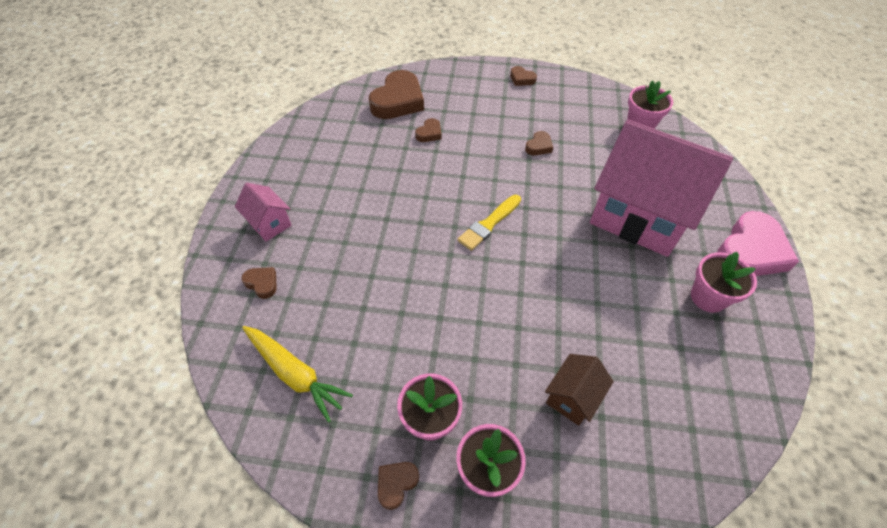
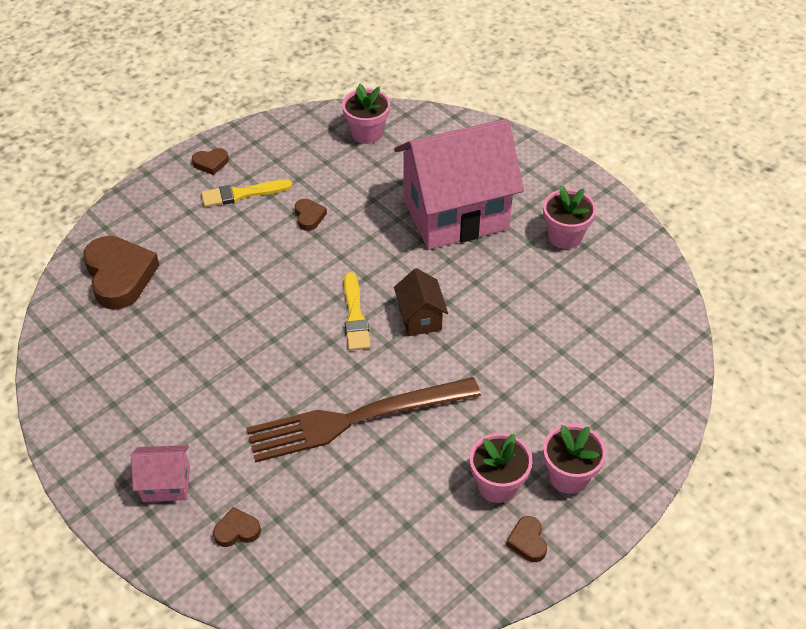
camera: 50 degrees left, 5 degrees down
(295, 374) = (365, 557): yellow carrot -> none
(406, 285) = (355, 419): none -> brown fork
(429, 133) = (196, 282): brown heart -> none
(517, 106) = (242, 194): none -> yellow brush
(572, 397) = (562, 381): brown house -> brown house (420, 318)
(751, 251) = (554, 178): pink heart -> none

